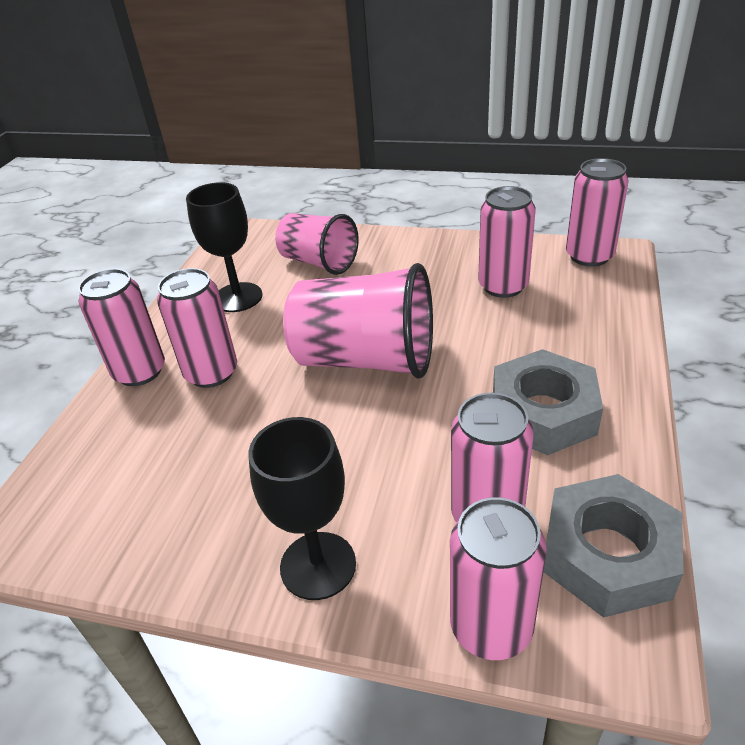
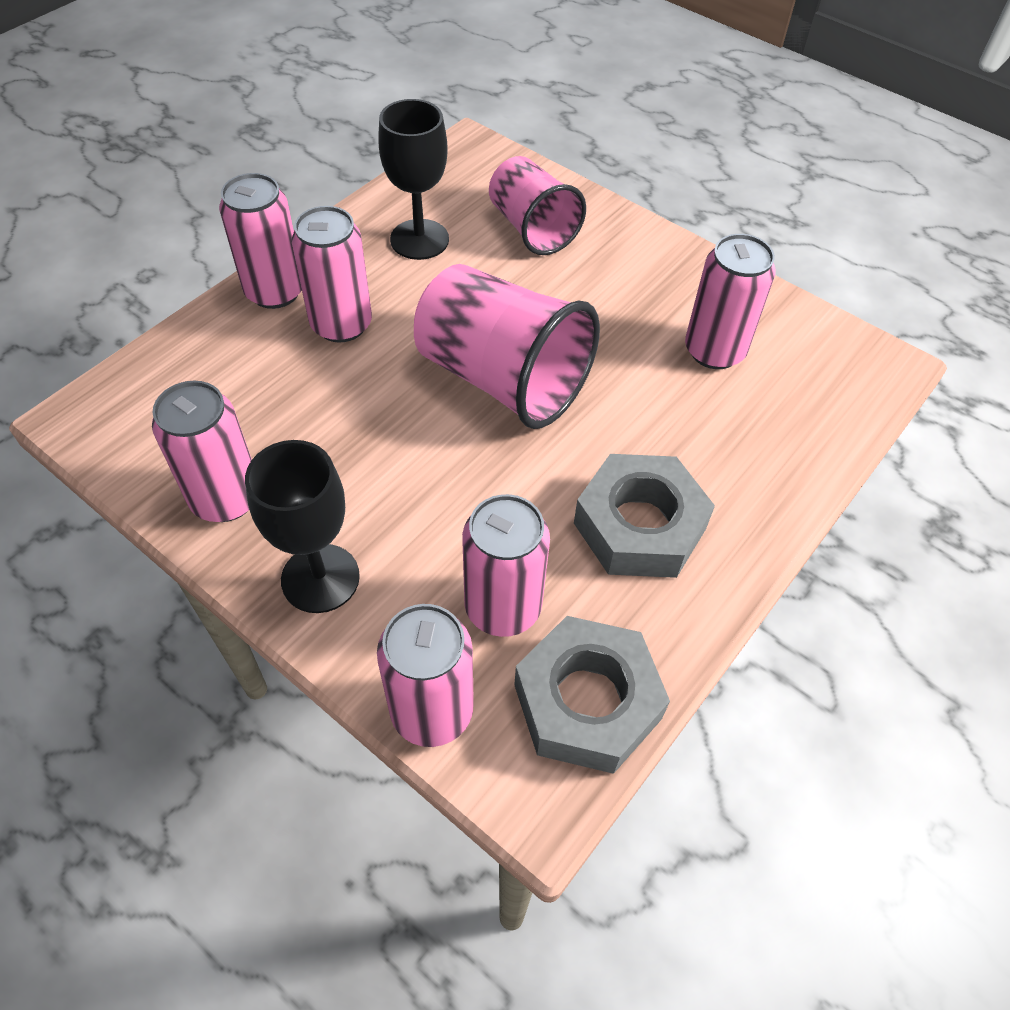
camera: 20 degrees right, 15 degrees up
(589, 256) = (848, 354): pink can -> pink can (226, 498)

